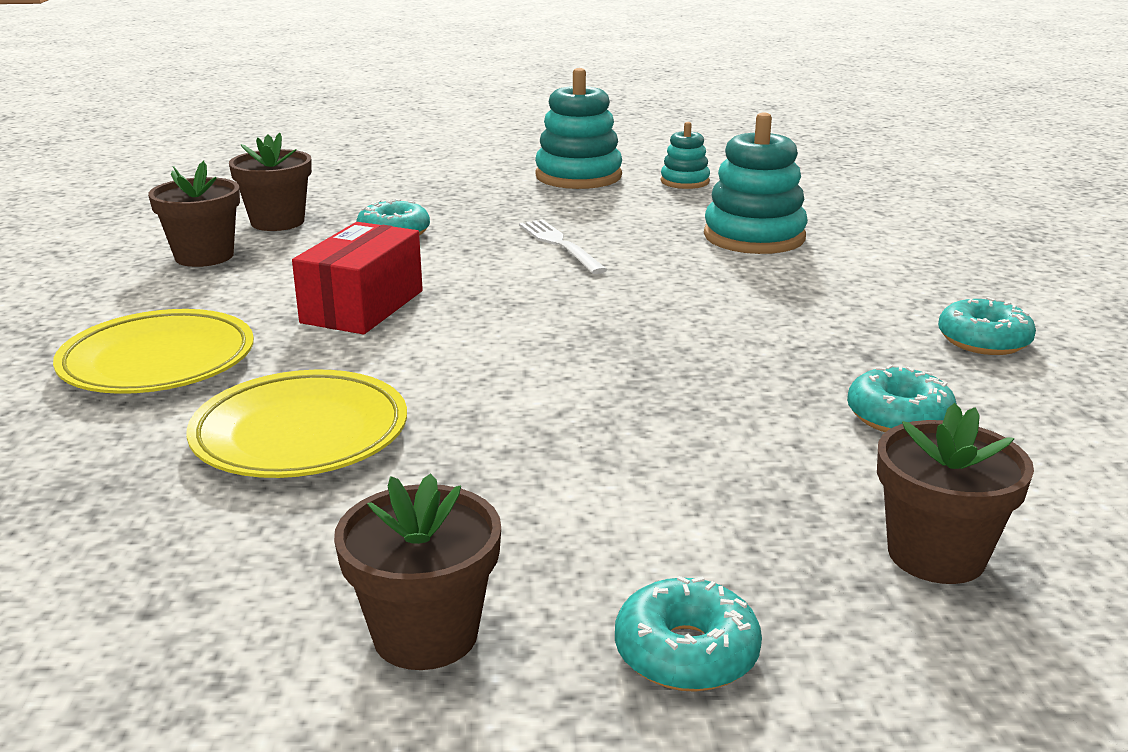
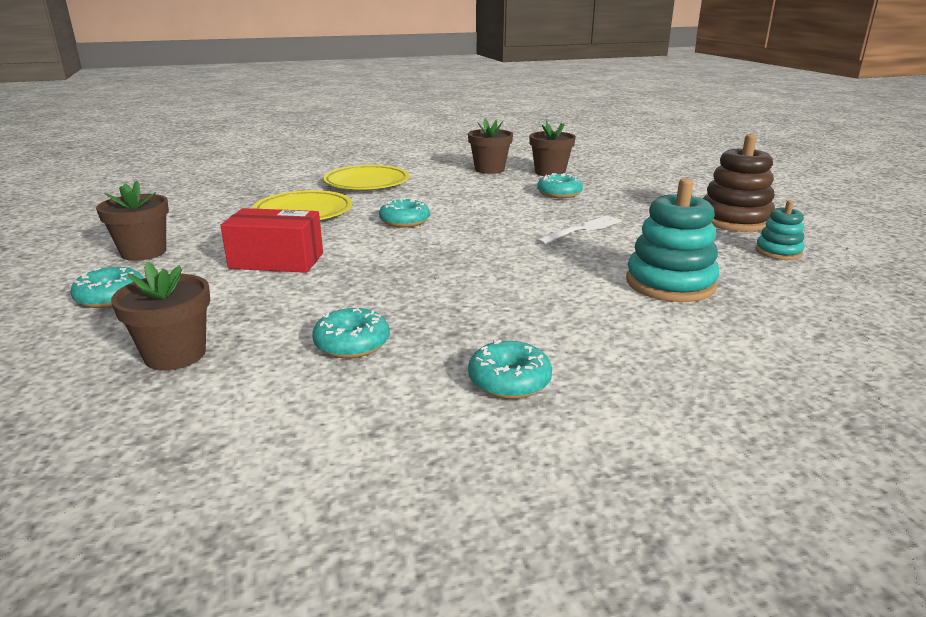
camera: 75 degrees right, 0 degrees up
(363, 306) = (447, 202): red box -> red box (276, 261)
(434, 347) = (404, 221): none -> turquoise donut
(578, 176) = (734, 220): turquoise stacking toy -> brown stacking toy

